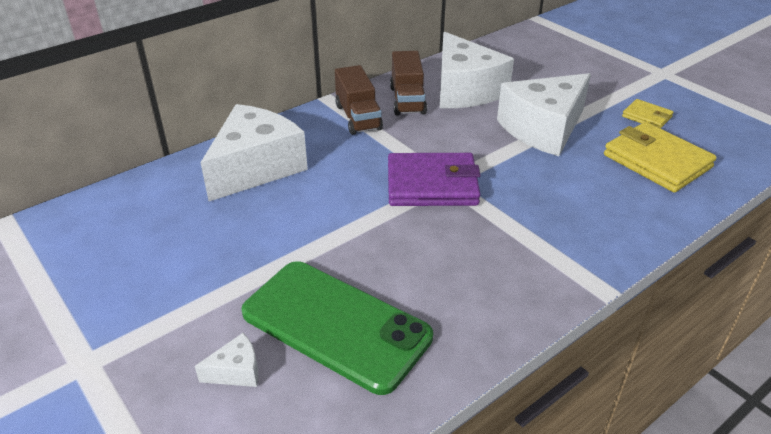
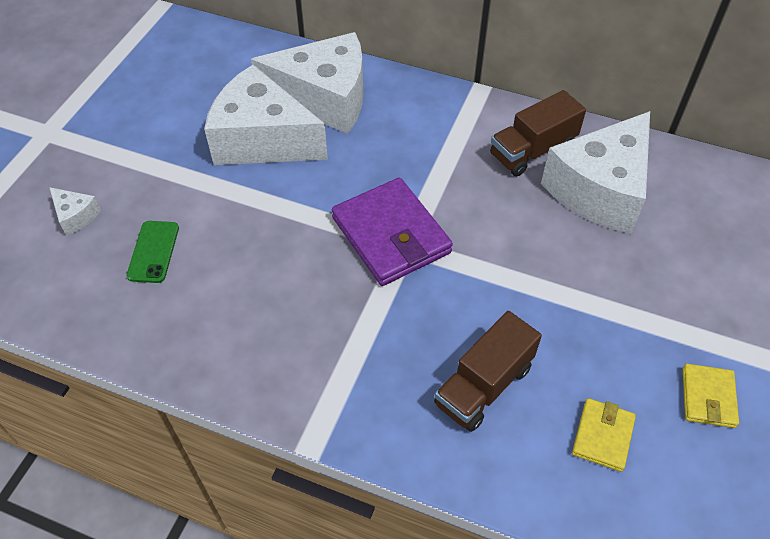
camera: 60 degrees right, 15 degrees up
(336, 324) = (153, 252): green phone -> green phone, size x0.43
(358, 117) = (464, 127): brown truck -> brown truck (483, 386)
(543, 129) = (579, 294): white cheese -> white cheese (262, 139)
(657, 161) = (603, 436): yellow wallet -> yellow wallet, size x0.52

